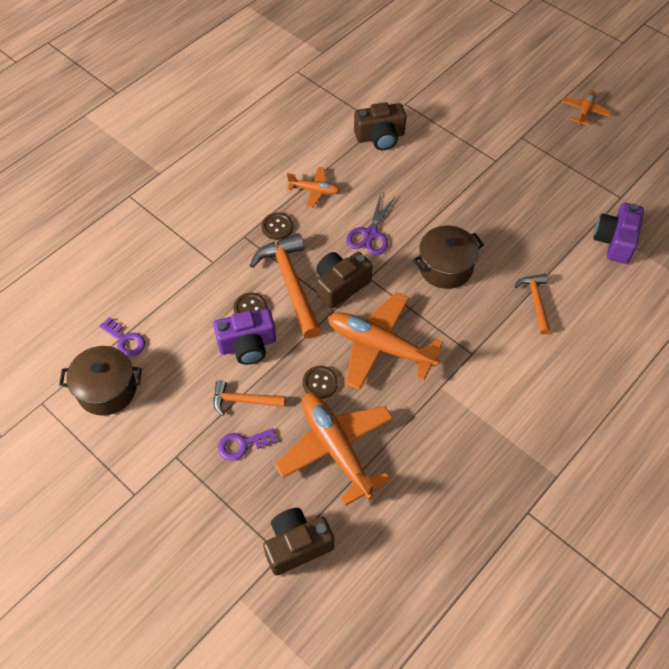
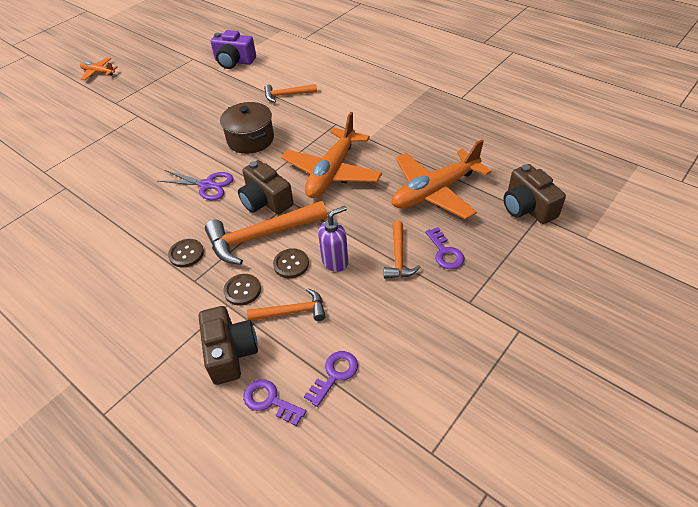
camera: 90 degrees left, 10 degrees down
(107, 389) = (402, 381): brown pot -> none
(113, 296) = (270, 401): none -> purple key
(195, 310) = (292, 311): none -> orange hammer
(247, 345) = (335, 261): purple camera -> purple soap dispenser
(314, 190) = (142, 229): orange plane -> none
(320, 383) = (372, 206): brown button -> brown button (242, 290)
(380, 137) = (83, 186): brown camera -> brown camera (230, 353)

